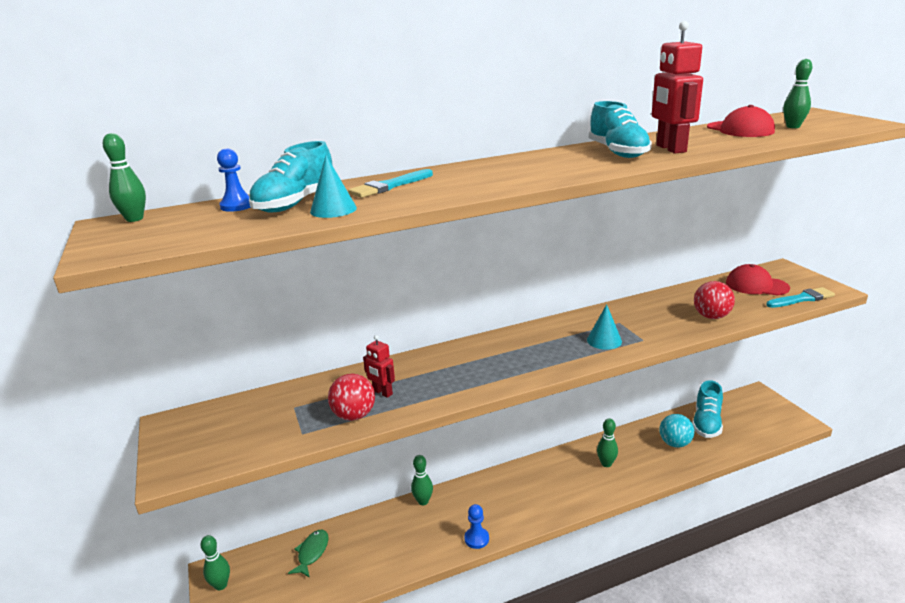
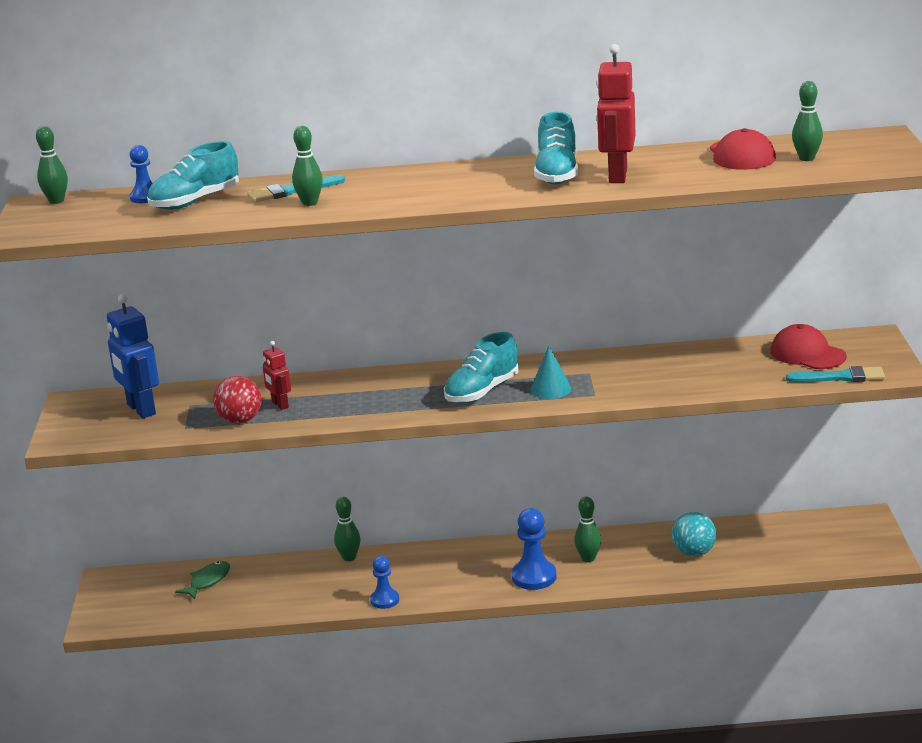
camera: 20 degrees right, 0 degrees up
(221, 585) = (108, 591): green bowling pin -> green bowling pin (310, 203)
(246, 420) = (140, 409): none -> blue robot
(333, 210) = (220, 213): turquoise cone -> none
(579, 489) = (534, 577): none -> blue pawn
(706, 423) = (758, 538): turquoise shoe -> turquoise shoe (482, 391)
(711, 316) = (703, 381): red ball -> none

